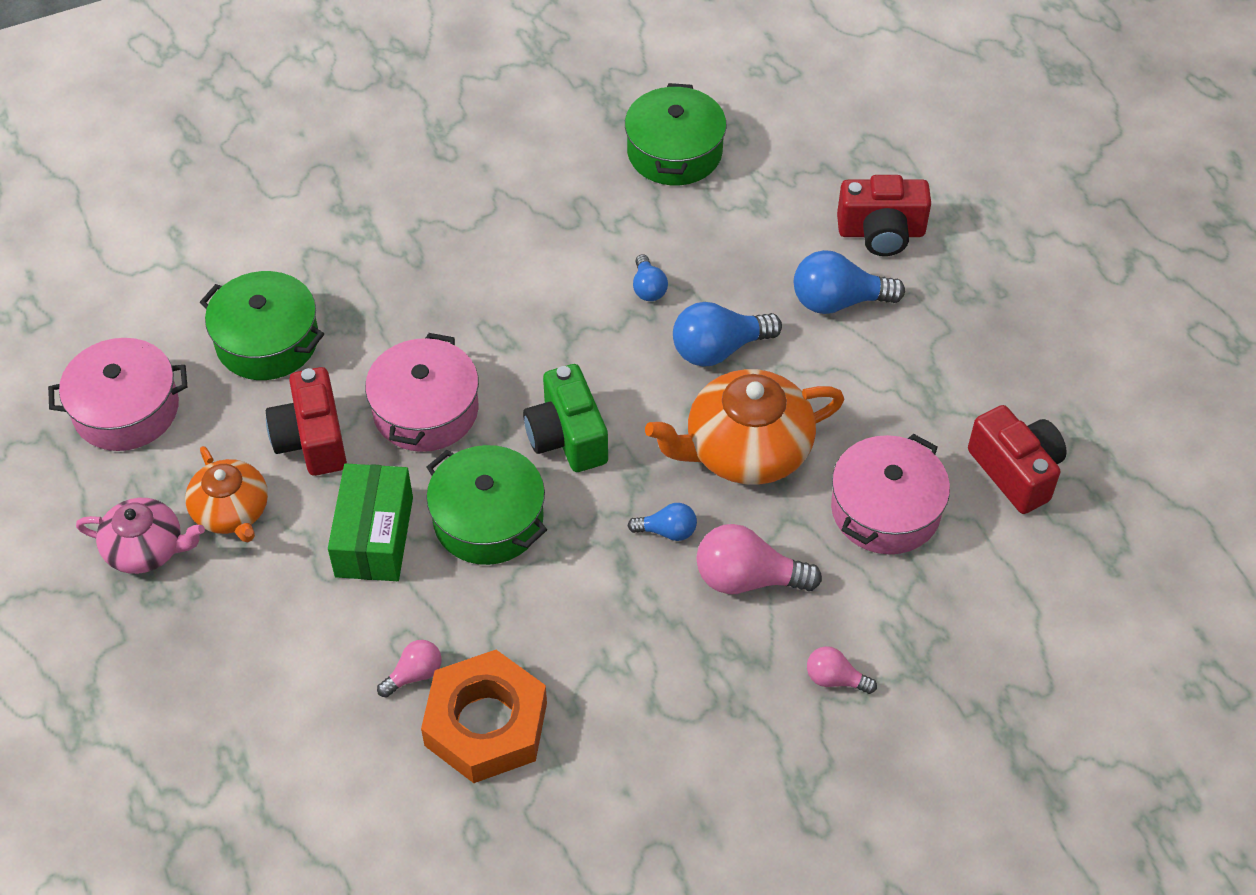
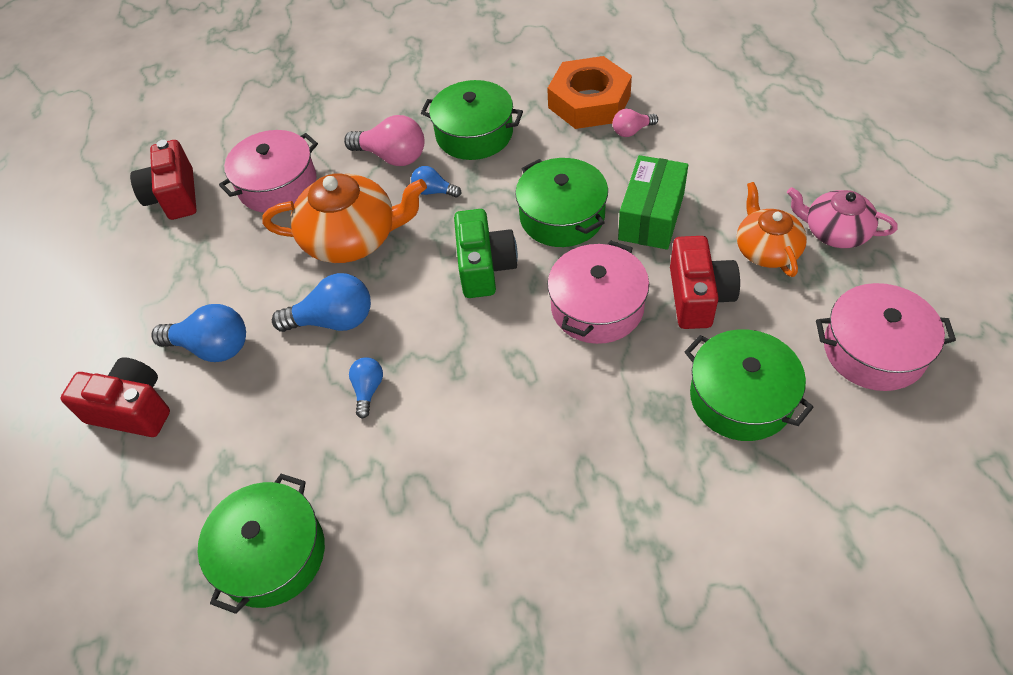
camera: 160 degrees left, 0 degrees up
(643, 636) = (474, 134): none -> green pot
(835, 679) = (366, 99): pink light bulb -> none

